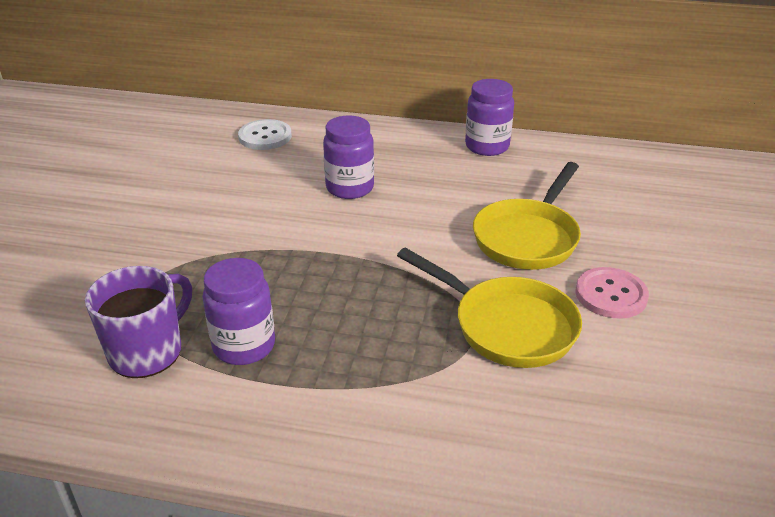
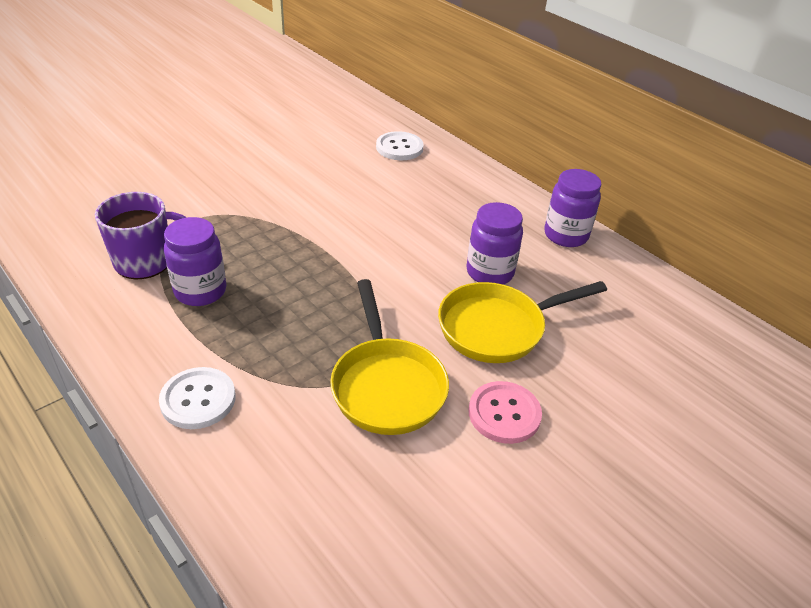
camera: 35 degrees right, 5 degrees up
(350, 188) = (410, 216): purple jar -> purple jar (490, 272)
(371, 434) = (198, 399): none -> white button

